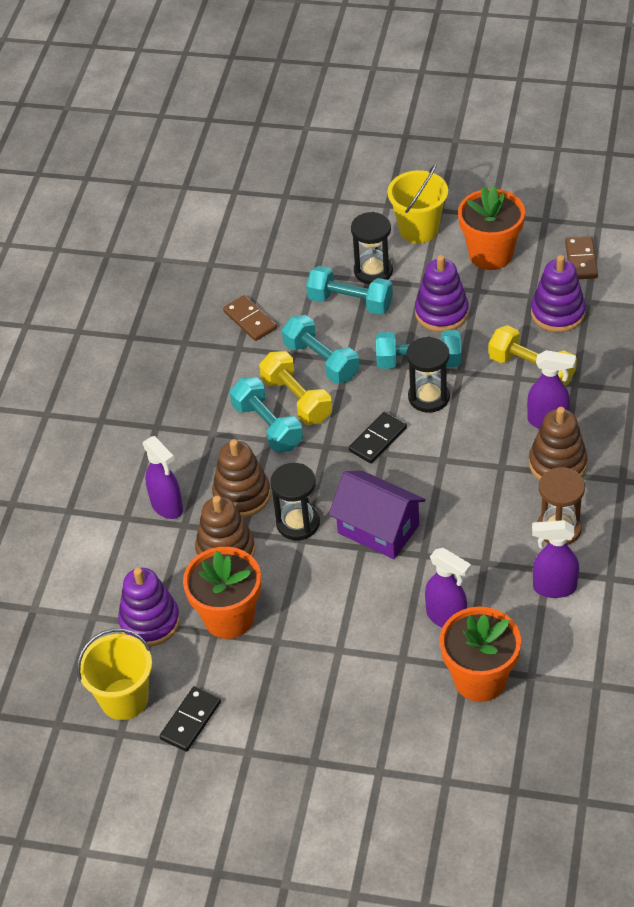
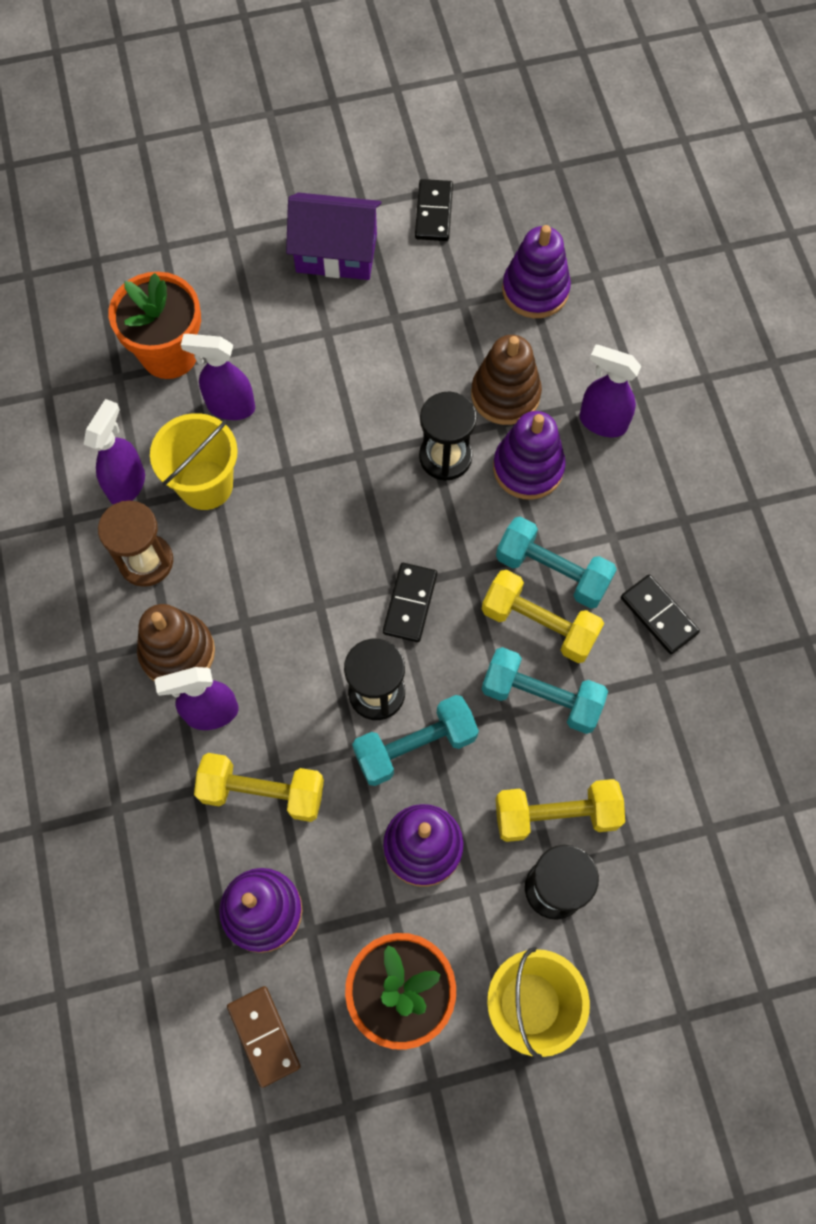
camera: 150 degrees right, 20 degrees up
(124, 699) = (510, 209): yellow bucket -> yellow bucket (205, 485)
(214, 379) = (659, 615): none -> black domino
(229, 617) = (457, 324): orange flower pot -> none
(242, 495) = (528, 468): brown stacking toy -> purple stacking toy
(250, 320) = (672, 729): brown domino -> none
(350, 302) = (556, 815): turquoise dumbbell -> yellow dumbbell
(378, 529) = (352, 484): purple house -> purple house (336, 253)
(554, 588) = (127, 484): purple spray bottle -> purple spray bottle turned 45 degrees counterclockwise

